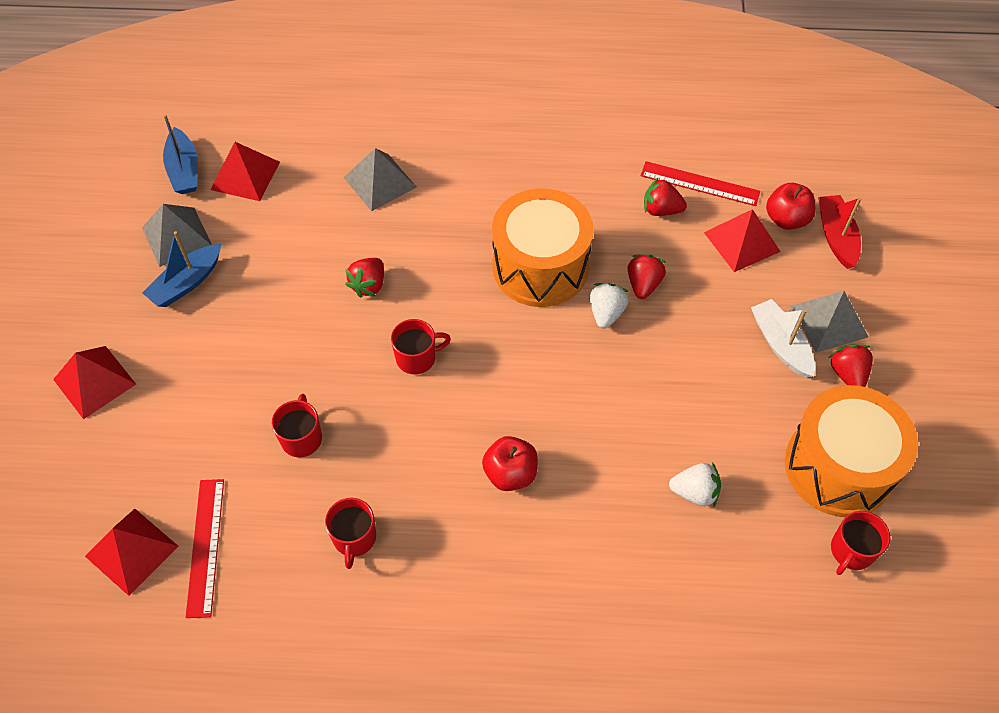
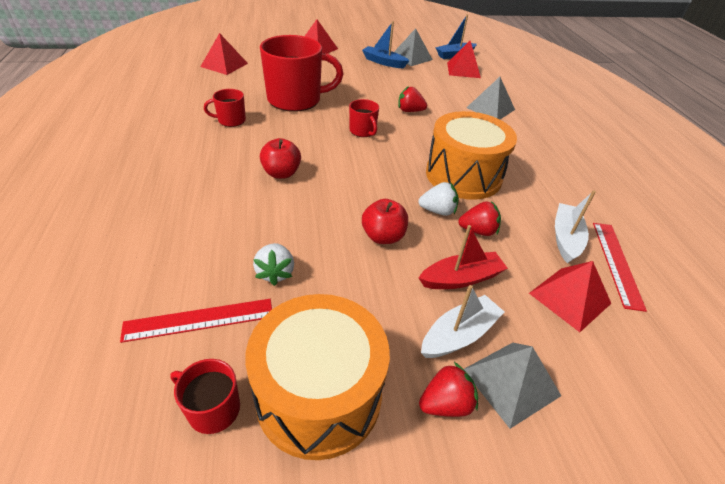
camera: 75 degrees right, 15 degrees down
(205, 546) = (226, 81): red ruler -> red ruler (199, 320)
(301, 438) = (295, 100): red mug -> red mug, size x2.14
(661, 210) = (565, 238): red strawberry -> white boat
(786, 219) = (626, 337): red apple -> red apple (383, 236)
(836, 237) = (638, 389): red boat -> red boat (461, 278)

